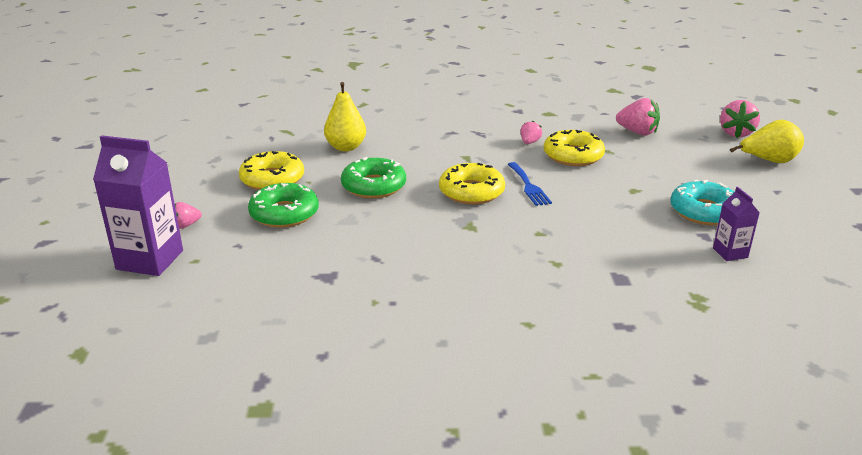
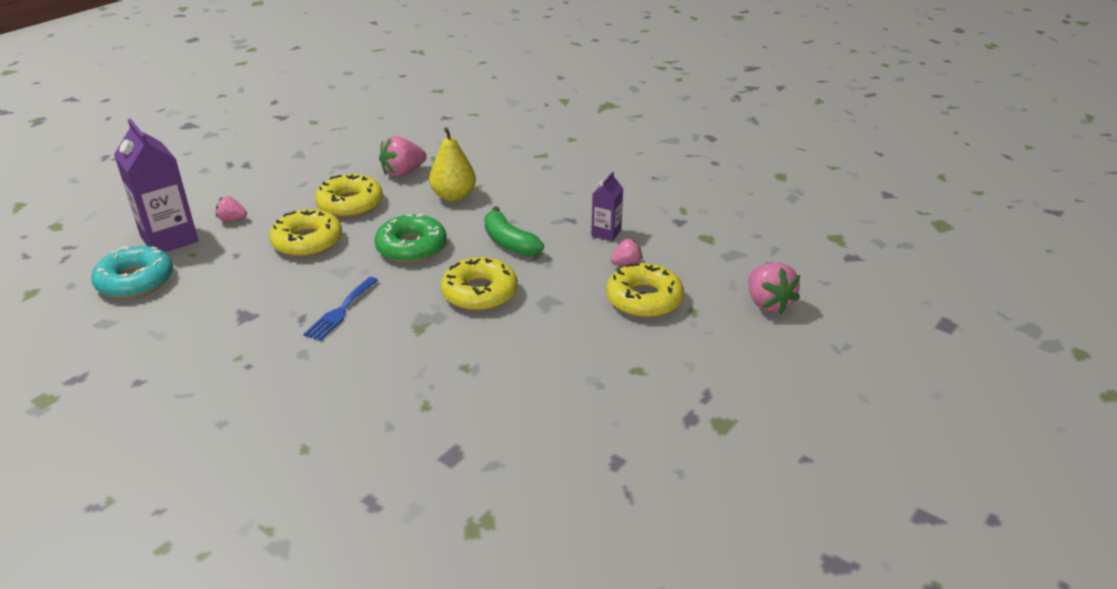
camera: 40 degrees right, 5 degrees up
(284, 214) = (307, 242): green donut -> yellow donut
(436, 158) = (509, 242): none -> green banana
(528, 186) = (540, 312): blue fork -> blue fork (340, 311)
(704, 211) = (667, 435): turquoise donut -> turquoise donut (135, 281)
(730, 253) = (607, 496): purple carton -> purple carton (606, 233)
(735, 133) = (895, 360): pink strawberry -> pink strawberry (403, 173)
(768, 161) = (869, 416): yellow pear -> none

